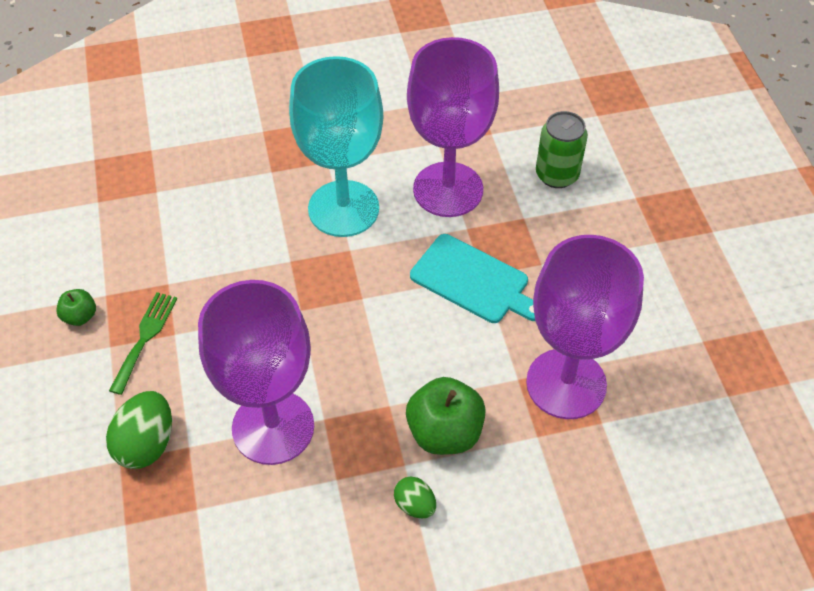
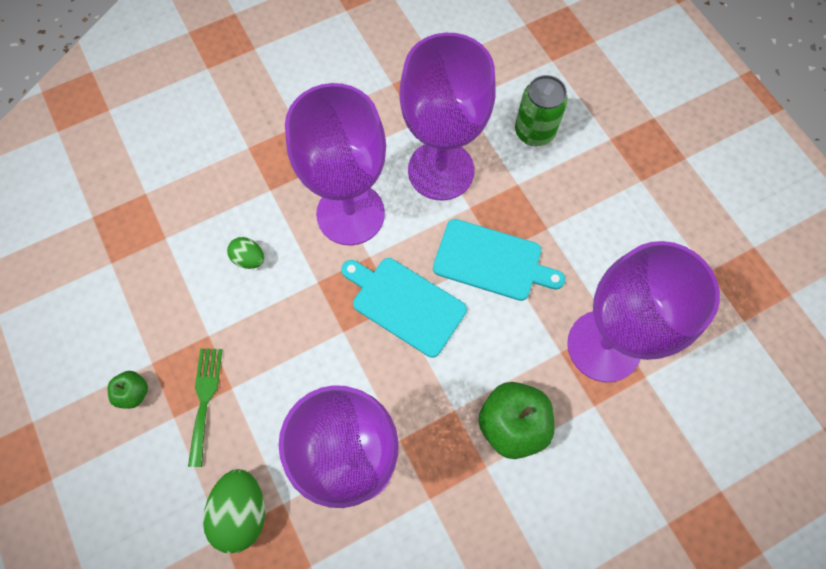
camera: 15 degrees left, 15 degrees up
(343, 209) = (350, 214): turquoise goblet -> purple goblet
(371, 299) = (405, 304): none -> turquoise cutting board
(415, 505) = (507, 505): green egg -> green egg (249, 259)

